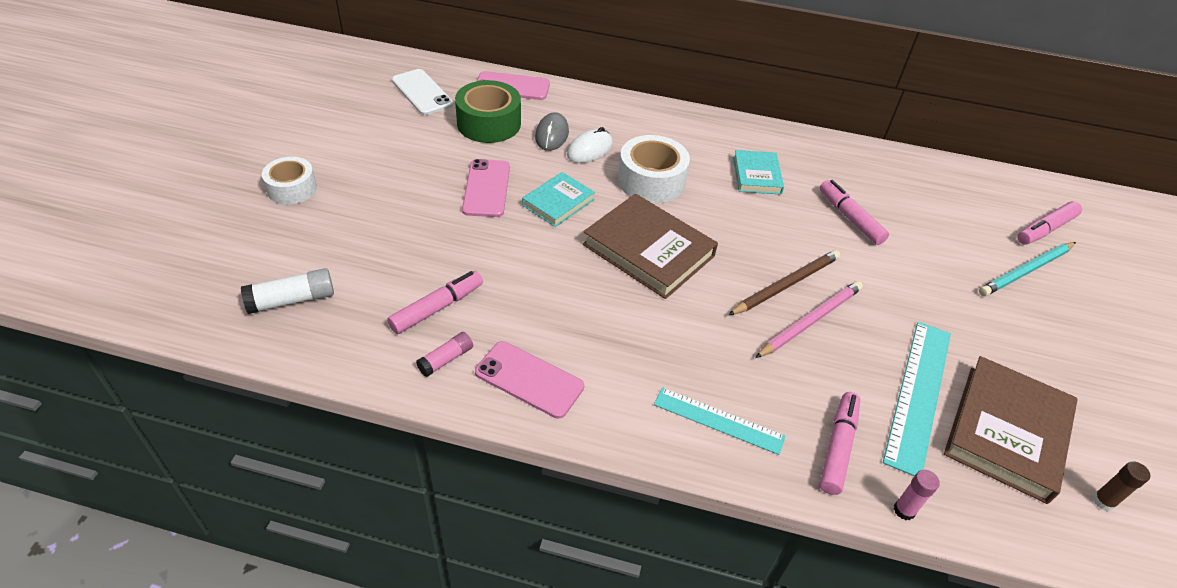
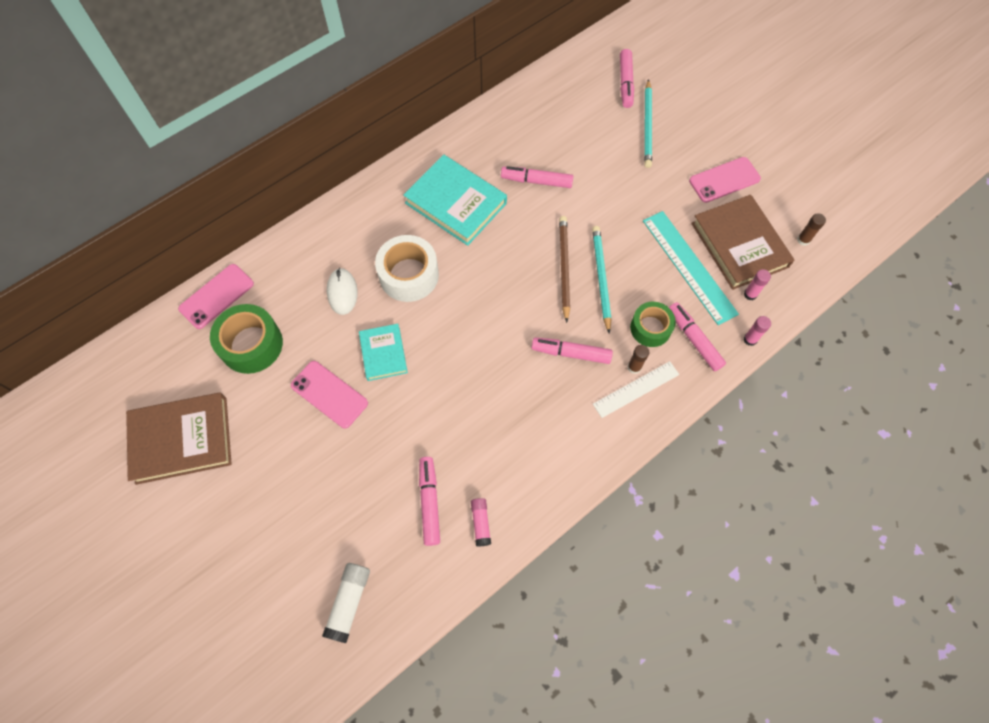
camera: 50 degrees left, 20 degrees up
(292, 189) = (215, 544): white tape -> none
(422, 92) = (165, 372): white phone -> none
(529, 379) = (533, 479): pink phone -> pink phone (724, 180)
(552, 135) = (303, 307): grey mouse -> none
(648, 250) = (475, 327): brown book -> brown book (182, 440)
(700, 339) = (571, 353): none -> pink marker
(718, 420) = (636, 389): turquoise ruler -> white ruler
(742, 405) = (634, 367): none -> brown glue stick
(757, 175) = (456, 203): turquoise book -> turquoise book, size x1.72
(804, 396) = (650, 328): none -> green tape
(810, 321) = (601, 278): pink pencil -> turquoise pencil
(961, 478) = (750, 294): none -> pink glue stick

